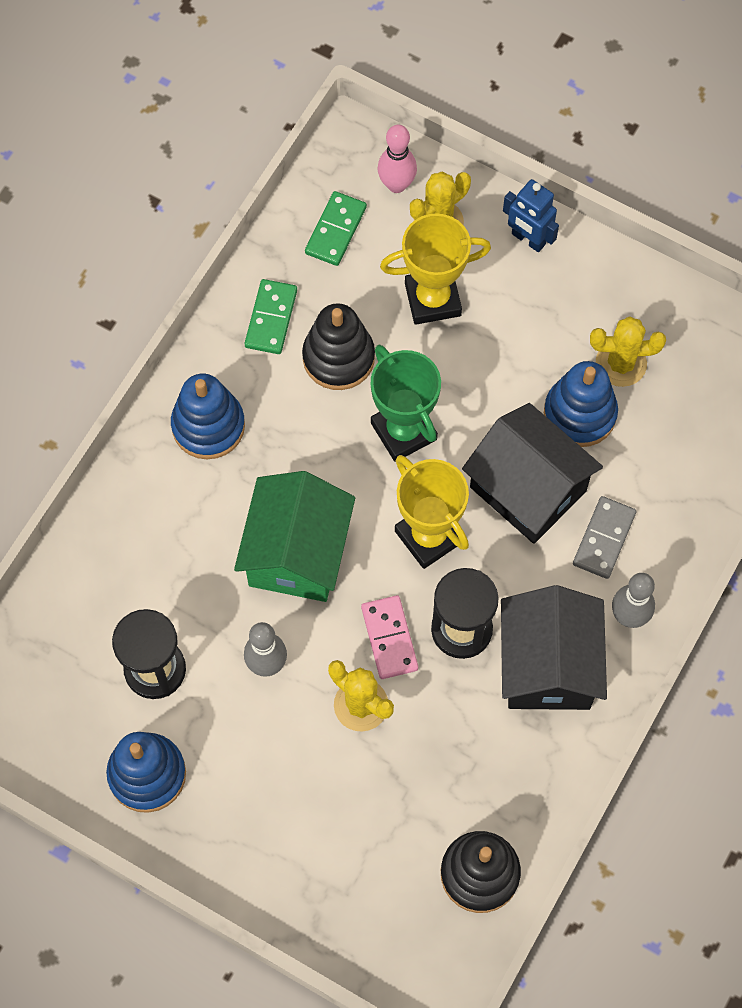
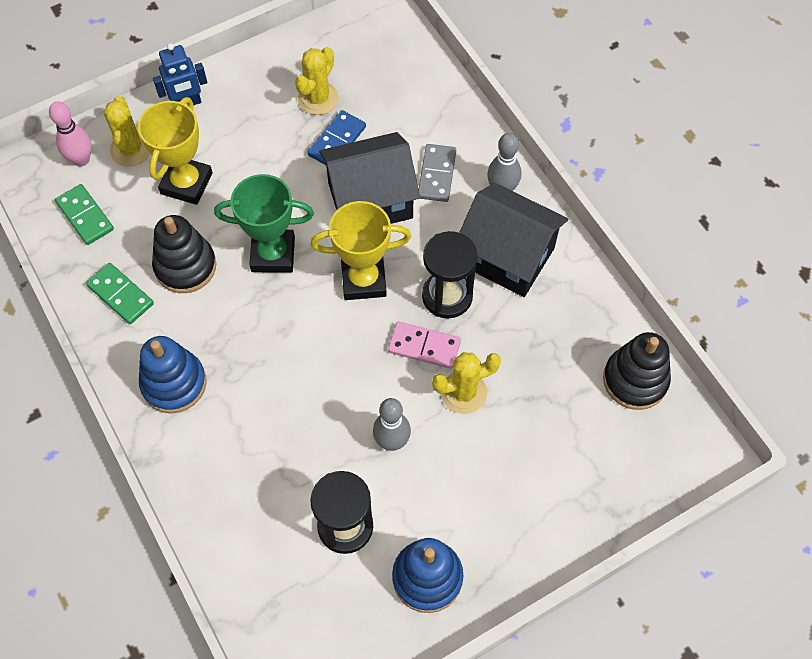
camera: 60 degrees left, 5 degrees down
(297, 553) = (318, 374): green house -> none
(579, 414) = (337, 141): blue stacking toy -> blue domino
(604, 539) = (437, 174): grey domino -> grey domino turned 45 degrees clockwise

